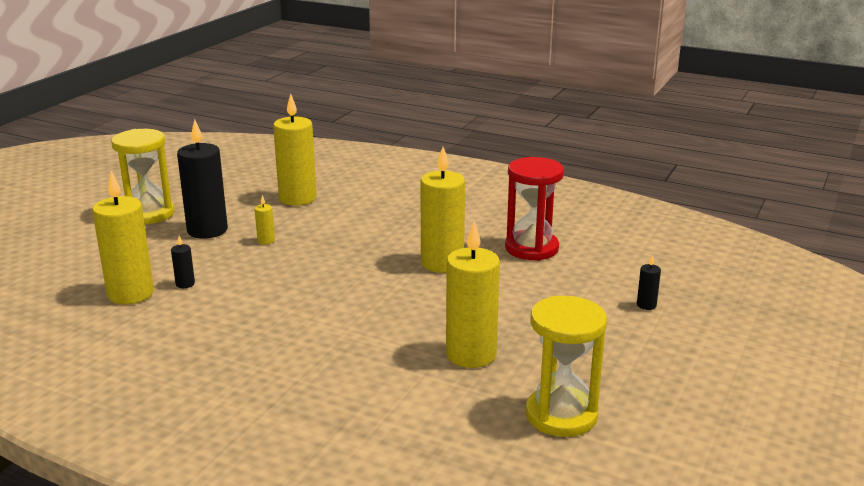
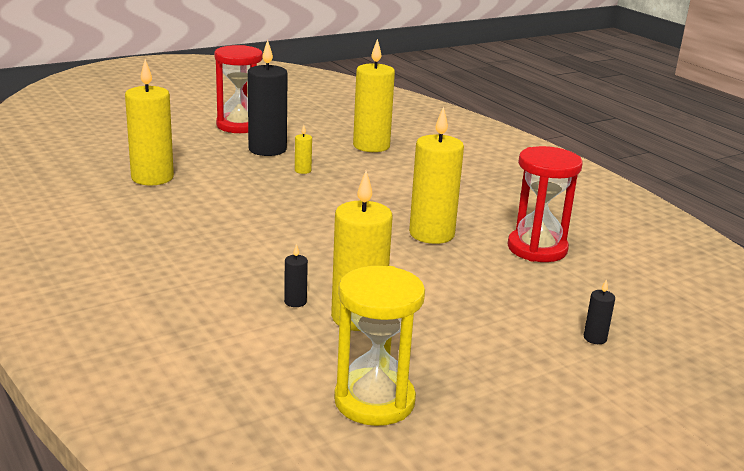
camera: 30 degrees right, 0 degrees up
(149, 214) = (239, 125): yellow hourglass -> red hourglass
(185, 284) = (199, 183): black candle -> black candle (295, 302)

